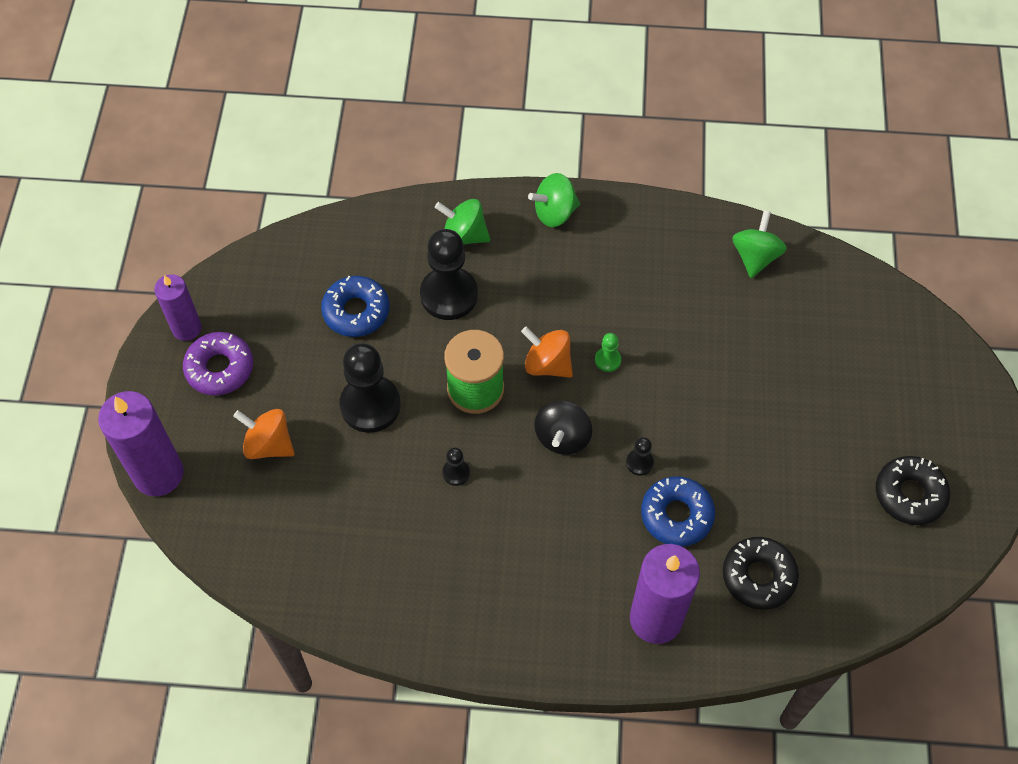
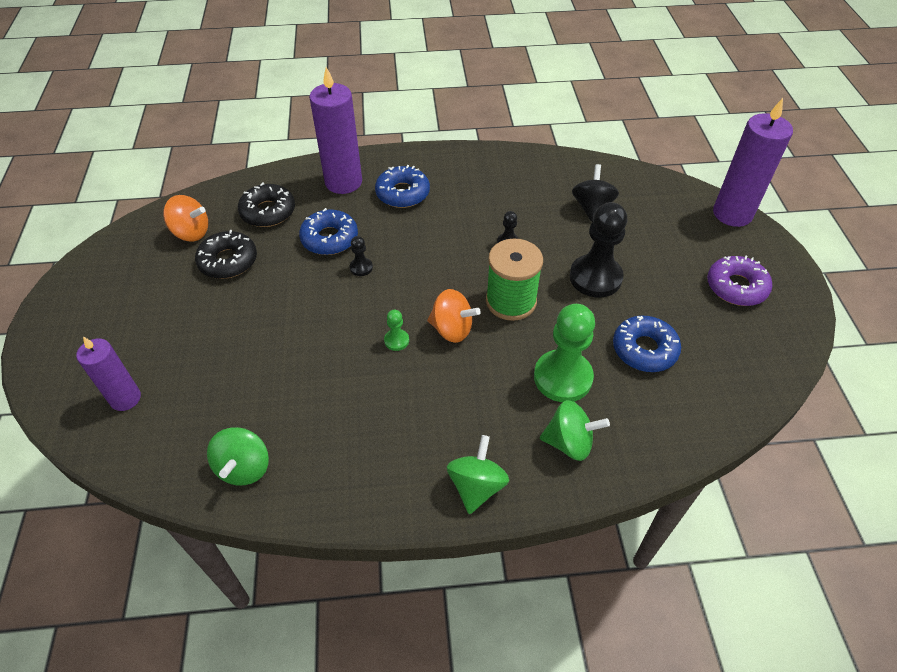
camera: 170 degrees right, 10 degrees down
(187, 328) = (787, 313): purple candle -> purple candle (125, 398)
(269, 444) = (662, 241): orange spinning top -> orange spinning top (191, 232)
(449, 295) = (562, 377): black pawn -> green pawn
(554, 213) = (476, 486): green spinning top -> green spinning top turned 45 degrees counterclockwise
(562, 437) = (427, 276): black spinning top -> black spinning top (591, 208)
(575, 582) = (402, 193): none -> blue donut
(909, 494) = (135, 275): black donut -> black donut (228, 261)

